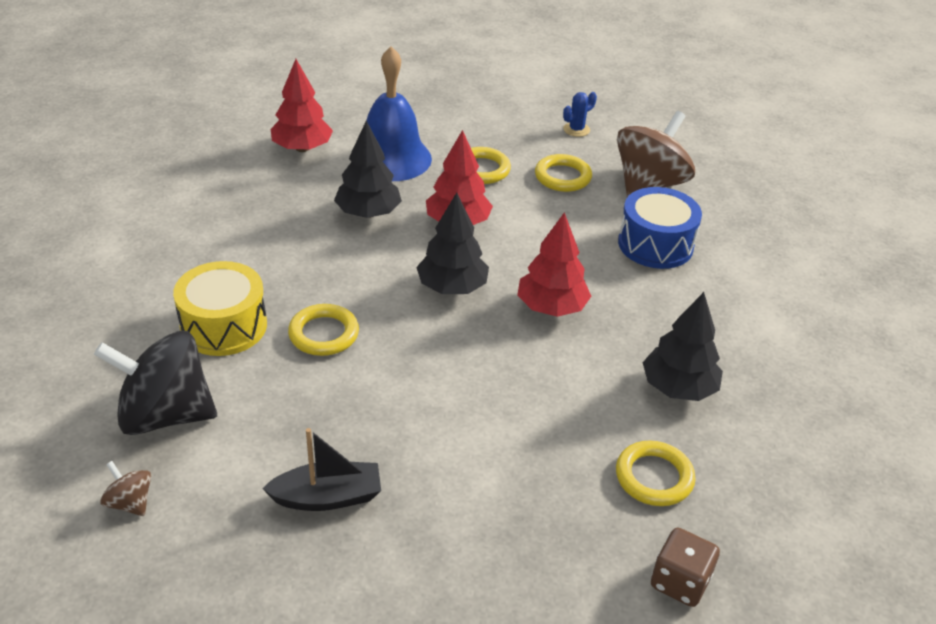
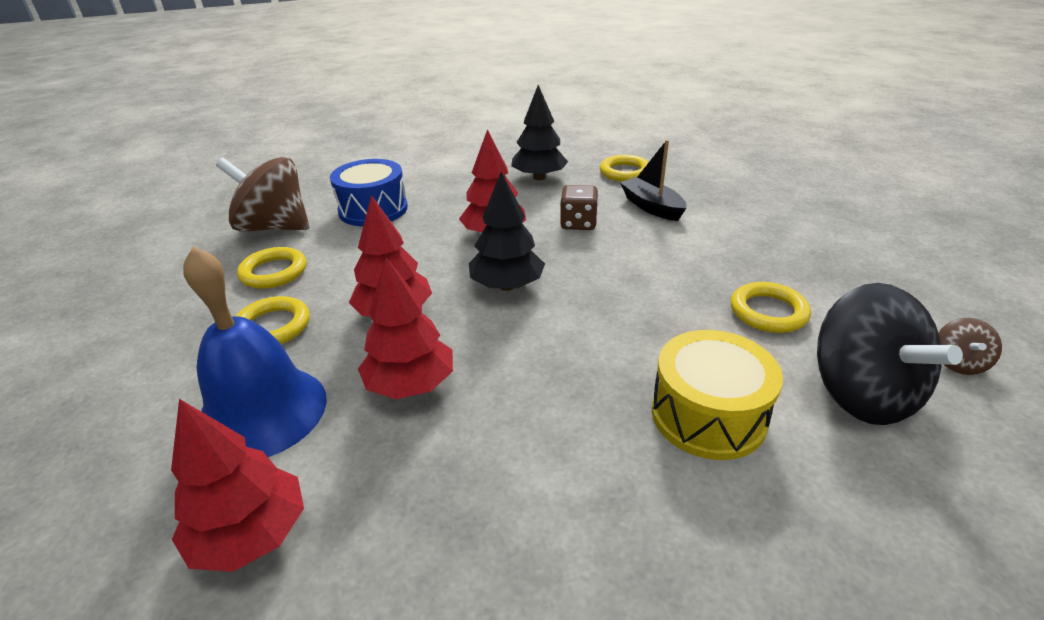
camera: 110 degrees left, 5 degrees down
(324, 334) = (643, 337): yellow ring -> yellow ring (768, 312)
(328, 497) = (798, 269): black boat -> black boat (651, 207)
(368, 213) = (411, 384): black tree -> red tree
(576, 129) = (161, 286): blue cactus -> none
(680, 582) = (687, 156): brown dice -> brown dice (578, 223)

